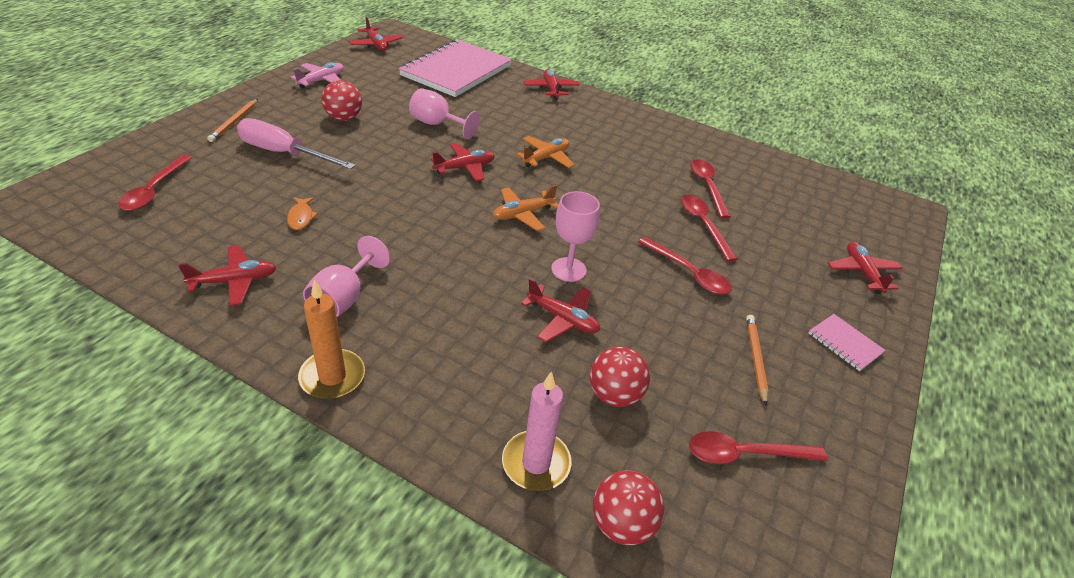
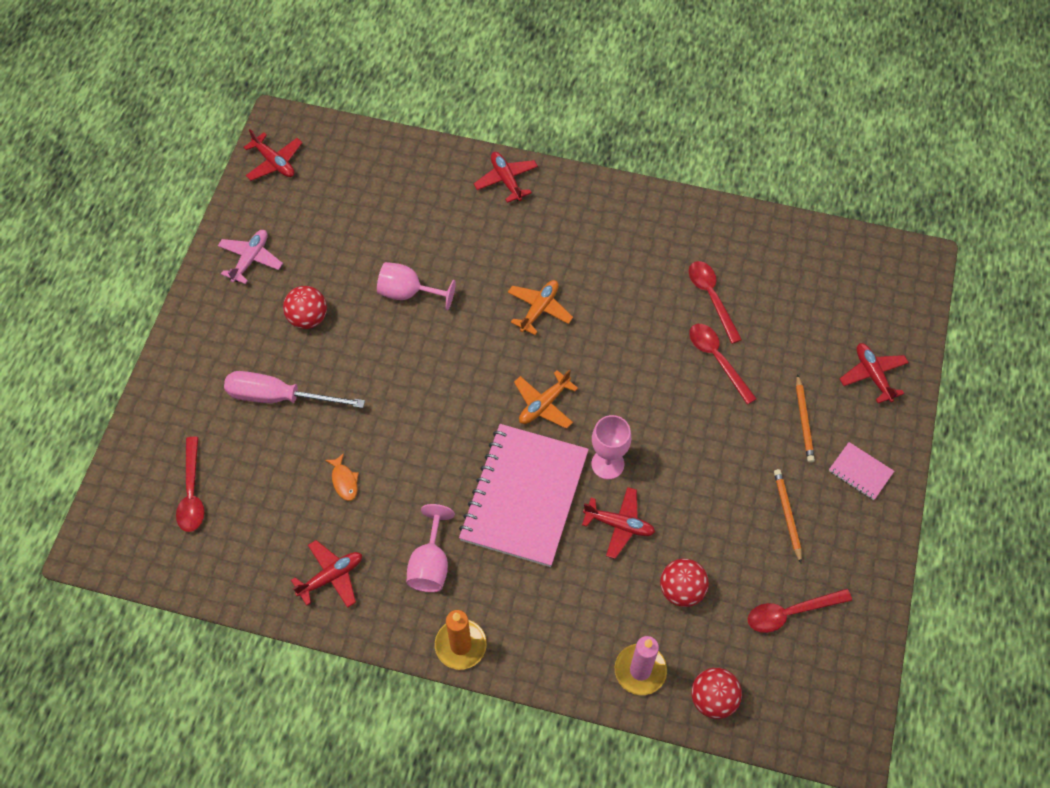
camera: 10 degrees left, 20 degrees up
(234, 122) = (202, 366): orange pencil -> orange pencil (804, 421)
(456, 71) = (388, 183): pink notebook -> pink notebook (524, 496)
(465, 168) = (464, 355): red plane -> none
(688, 273) = (715, 431): red spoon -> none

